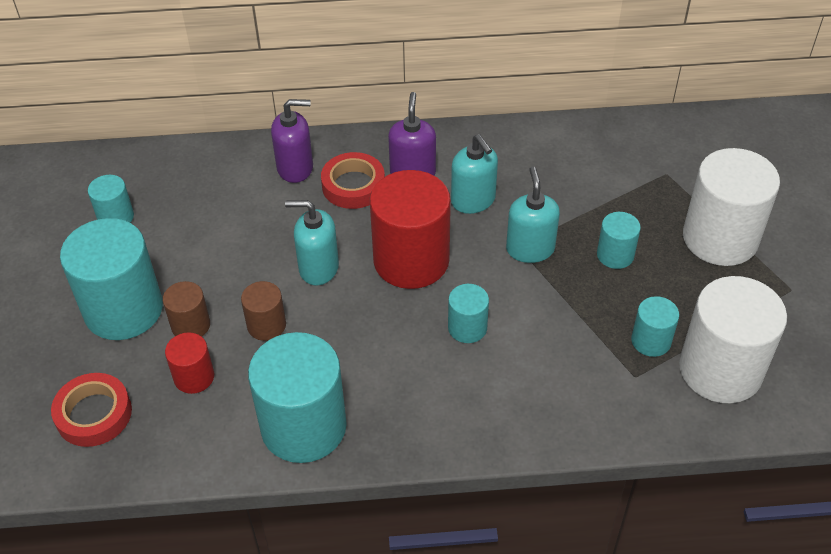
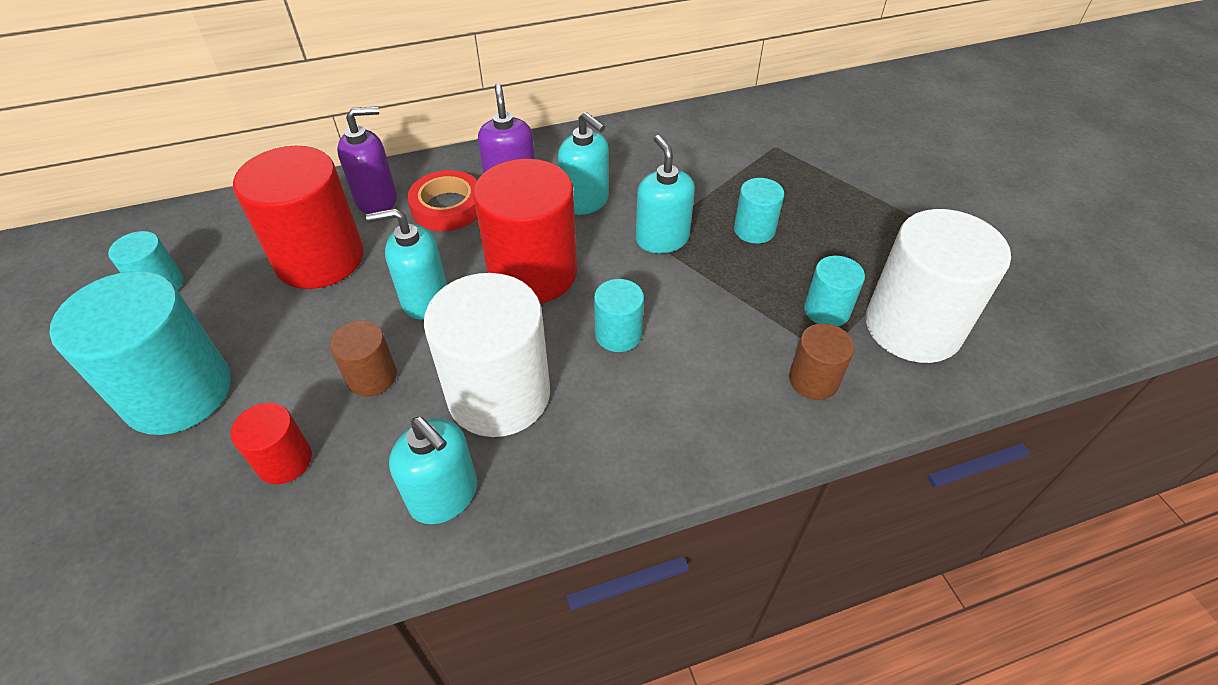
camera: 15 degrees left, 0 degrees up
(94, 414) = (144, 541): red tape -> none
(191, 325) = (272, 395): brown cylinder -> brown cylinder (813, 380)
(241, 216) = (319, 259): none -> red cylinder
(303, 426) = (444, 496): turquoise cylinder -> turquoise soap dispenser
(720, 238) = (853, 197): white cylinder -> white cylinder (499, 395)

